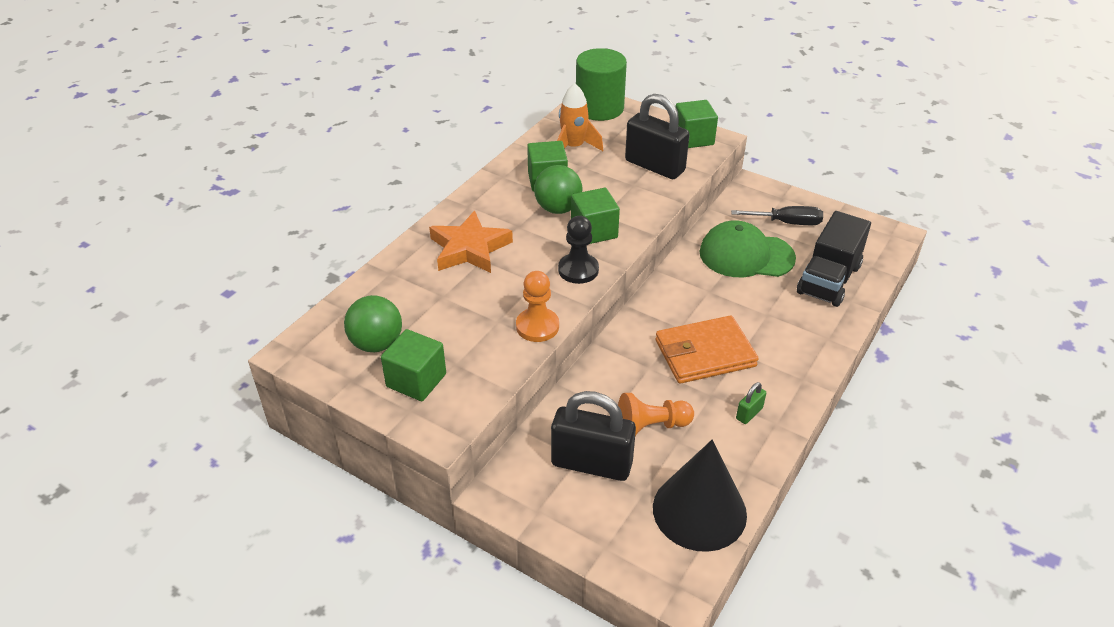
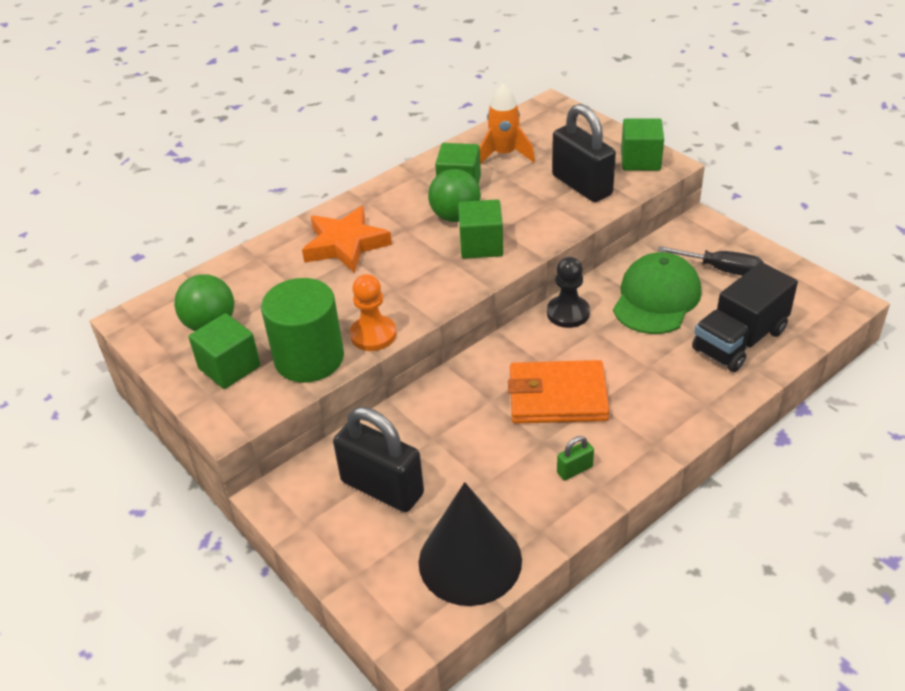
camera: 20 degrees right, 0 degrees up
(578, 270) = (444, 283): black pawn -> black pawn (568, 313)
(599, 108) = (553, 116): green cylinder -> green cylinder (309, 358)
(651, 426) = (462, 462): orange pawn -> none
(746, 255) = (656, 298): green cap -> green cap turned 90 degrees clockwise

